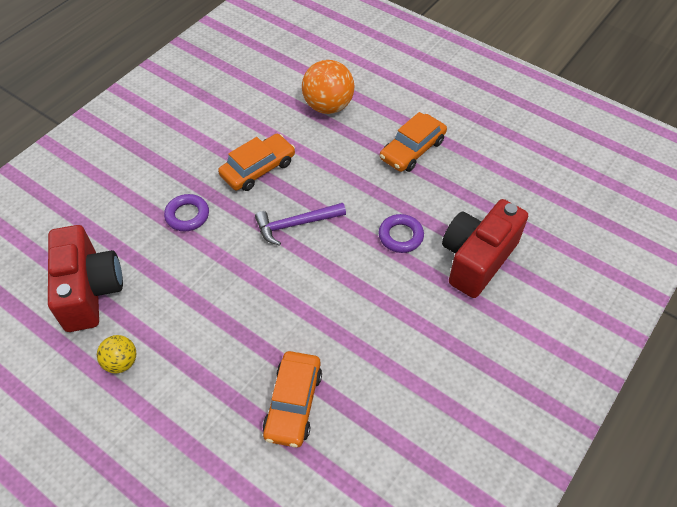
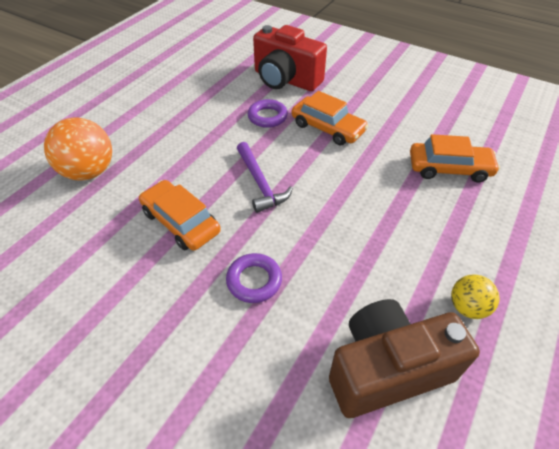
camera: 95 degrees left, 5 degrees down
(90, 290) = (387, 369): red camera -> brown camera
(412, 149) = (165, 112): orange car -> orange car (327, 128)

